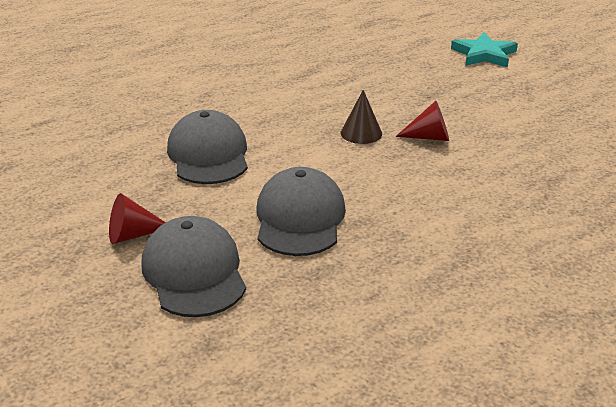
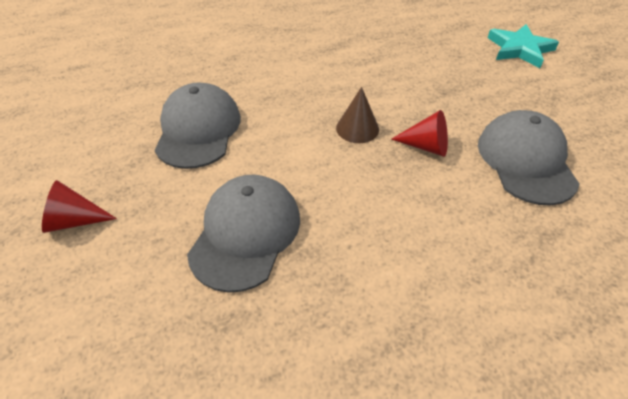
camera: 15 degrees right, 15 degrees up
(194, 272) = (103, 288): grey cap -> grey cap (526, 161)

